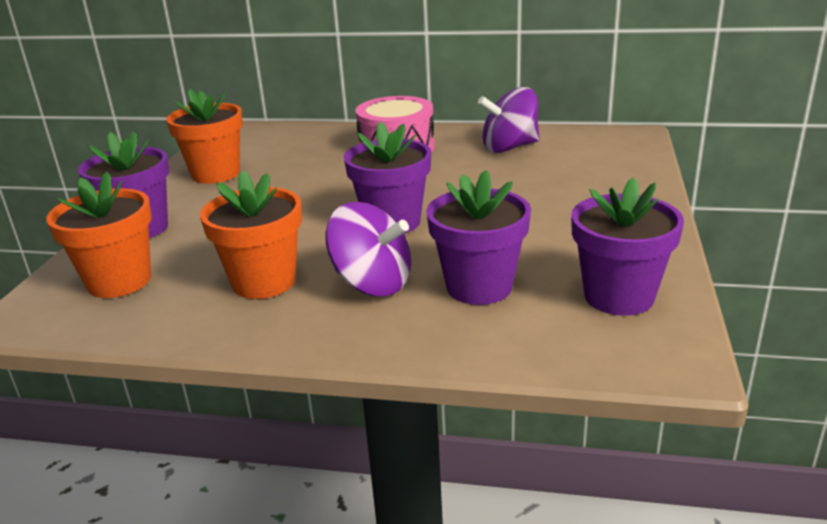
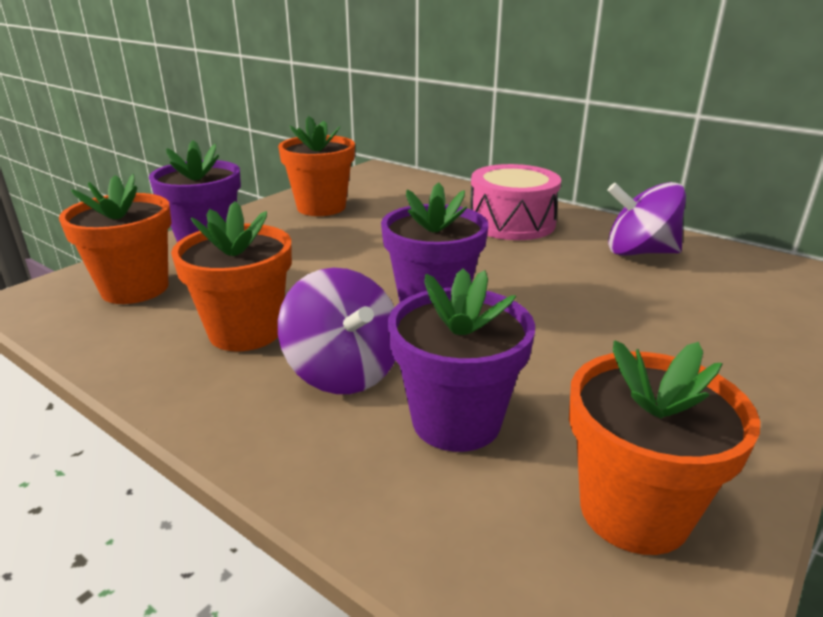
camera: 25 degrees right, 0 degrees up
(619, 296) = (633, 511): purple flower pot -> orange flower pot

